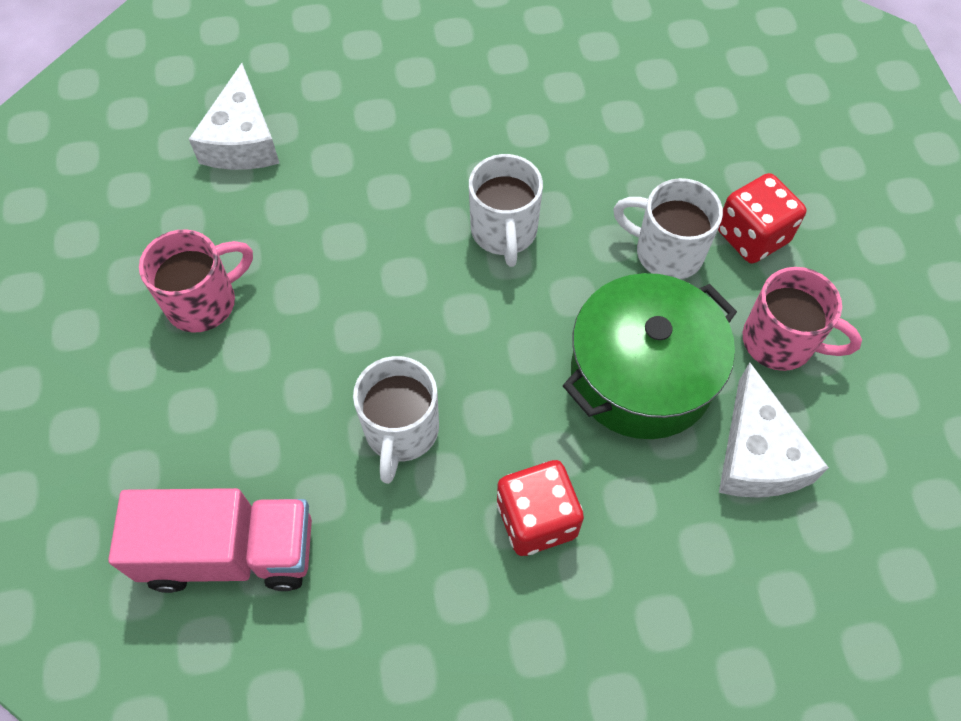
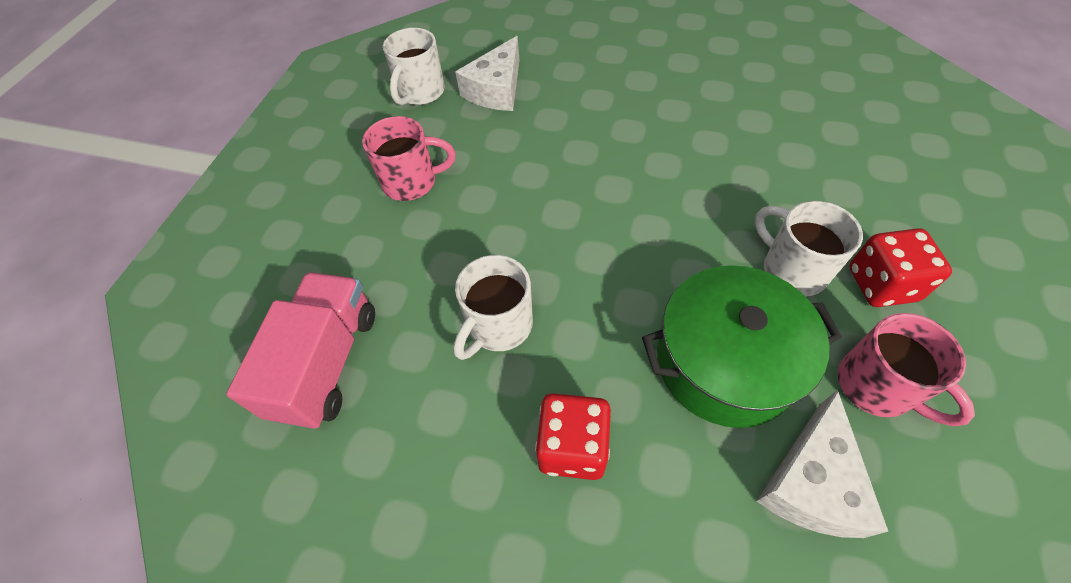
camera: 30 degrees right, 5 degrees down
(231, 552) = (326, 363): pink truck -> pink truck turned 105 degrees counterclockwise
(504, 232) = (655, 208): white mug -> white mug (420, 93)

